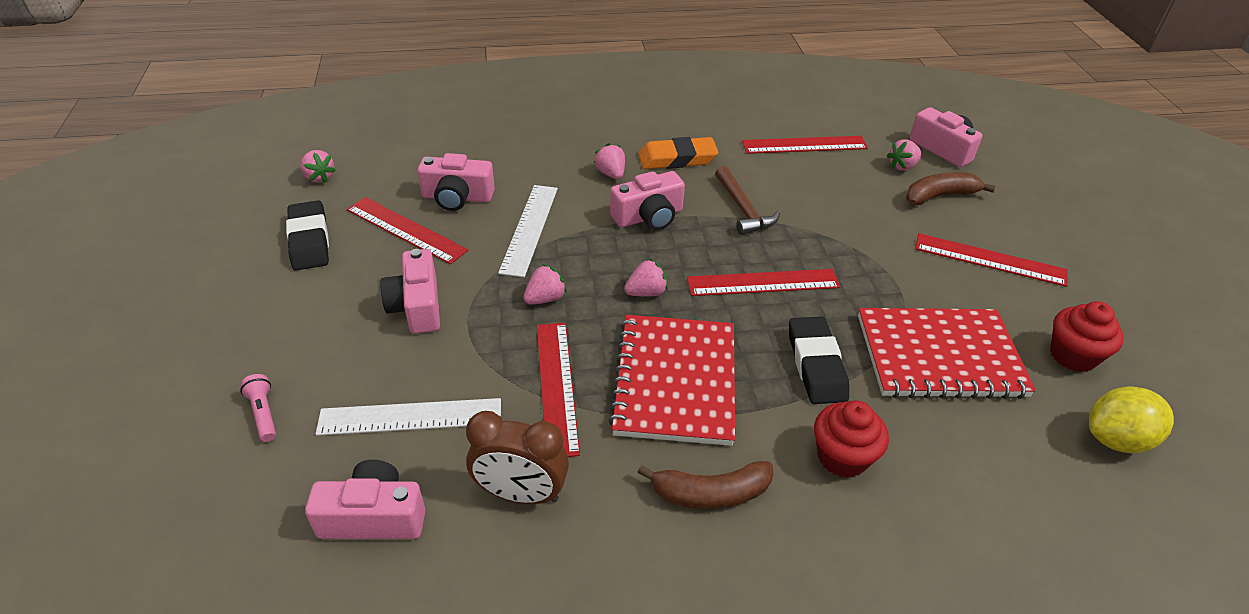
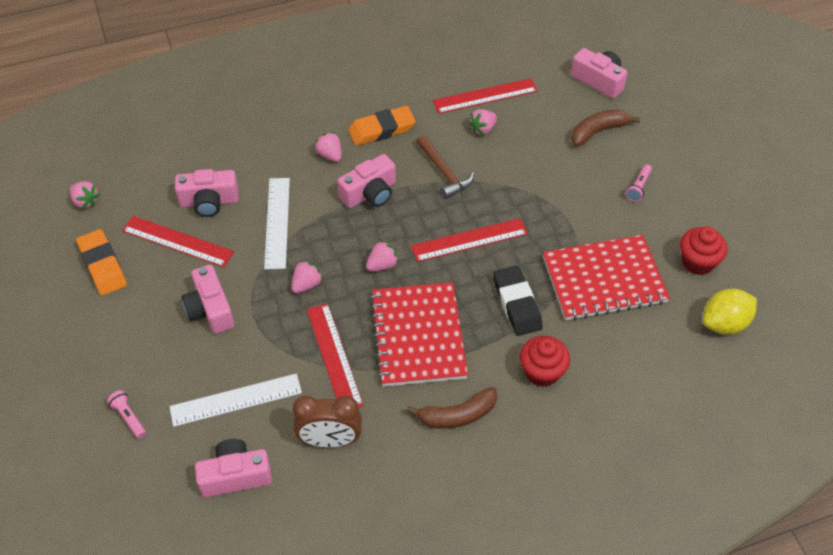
camera: 10 degrees left, 10 degrees up
(309, 240) = (103, 265): black eraser -> orange eraser
(902, 166) = (567, 105): pink strawberry -> pink strawberry (482, 129)
(990, 260) = (638, 187): red ruler -> pink flashlight

